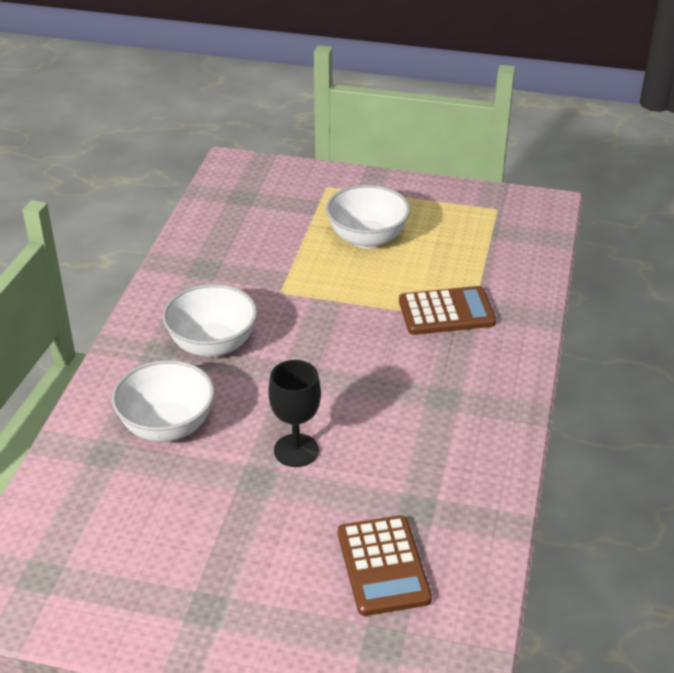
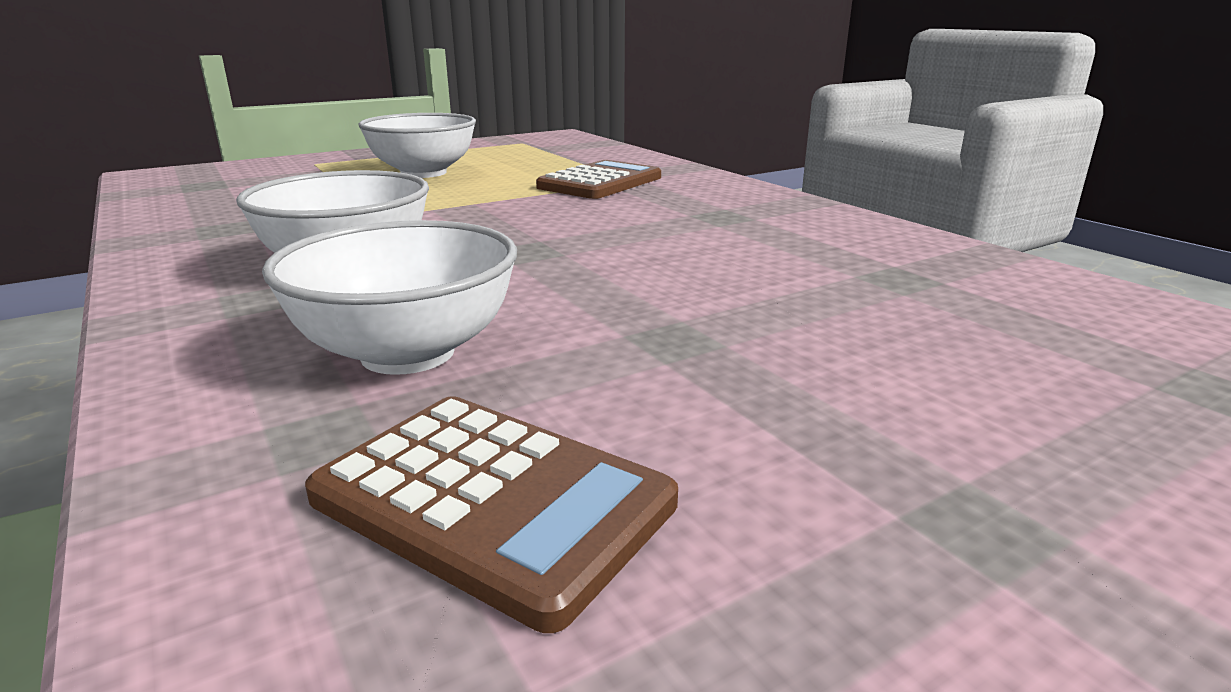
camera: 45 degrees left, 15 degrees down
(296, 450) = (663, 296): black goblet -> none
(383, 566) = (1006, 330): brown calculator -> brown calculator (492, 501)

